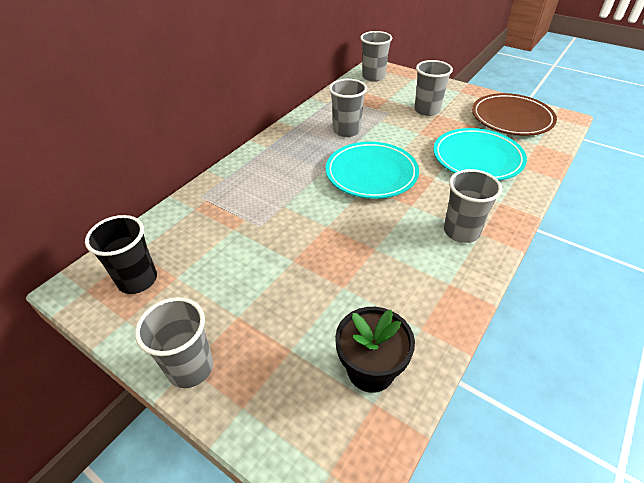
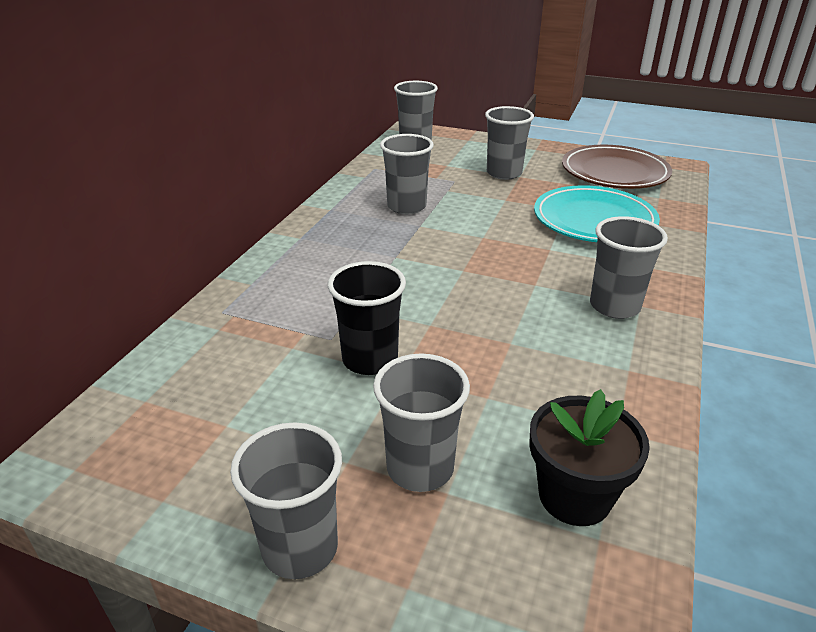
camera: 15 degrees left, 10 degrees down
(137, 280) = (161, 439): black cup -> black cup (370, 359)
(280, 329) = (420, 468): none -> grey cup
(371, 173) = (463, 253): turquoise plate -> none

